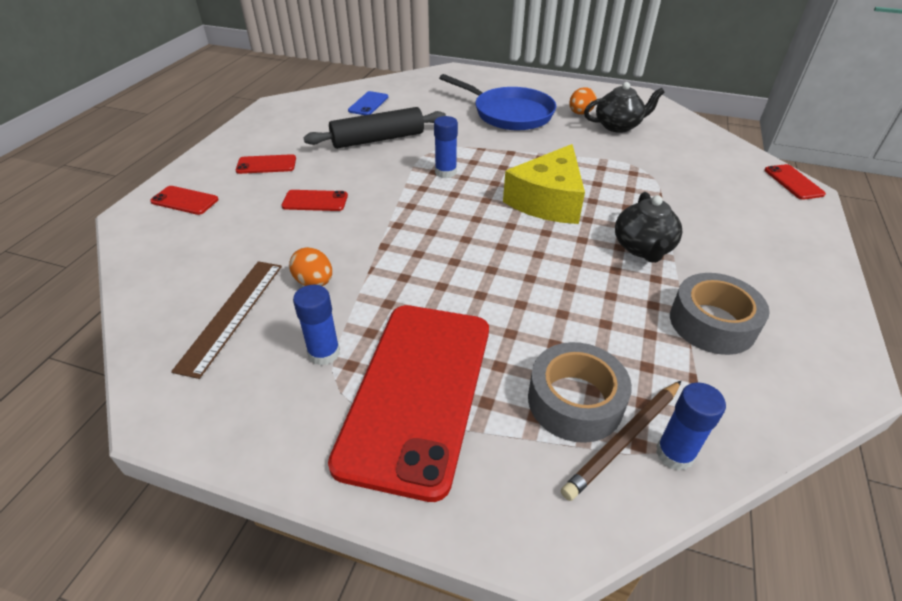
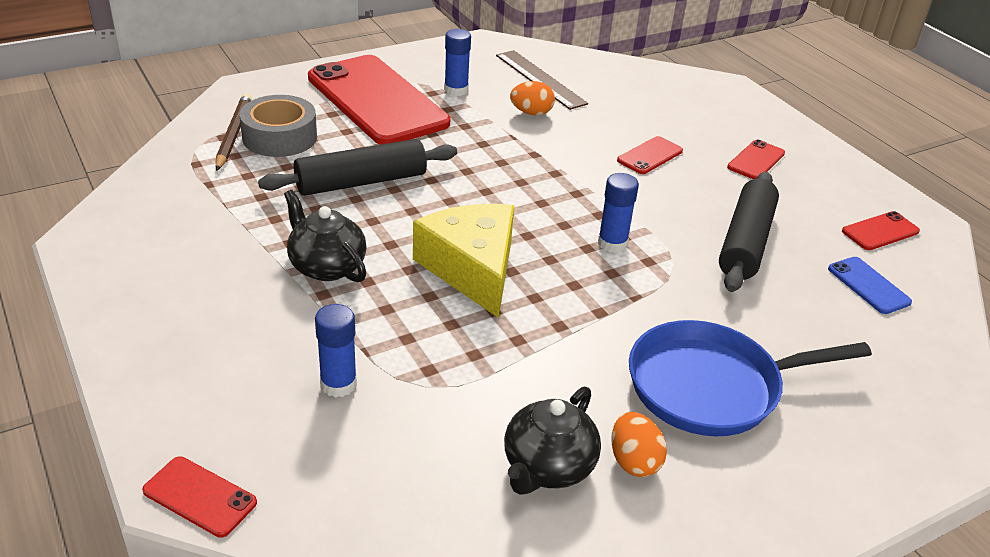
camera: 130 degrees right, 5 degrees down
(184, 201) = (727, 108): red phone -> red phone (880, 231)
(549, 299) = (361, 182): none -> black rolling pin
(674, 453) = (198, 142): blue glue stick -> blue glue stick (338, 384)
(712, 323) = (215, 228): grey tape -> none

